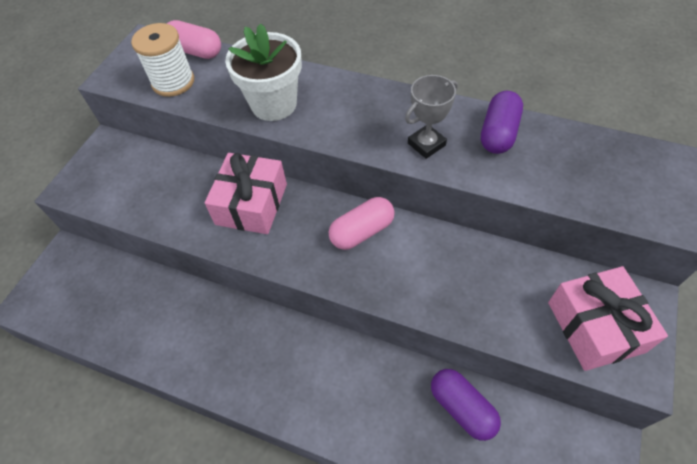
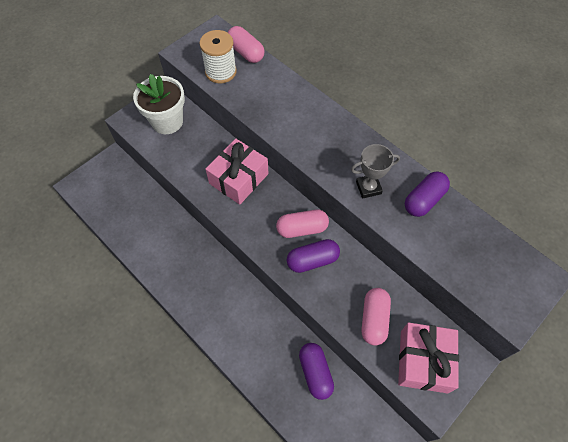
camera: 20 degrees right, 5 degrees up
(274, 104) = (280, 115): white flower pot -> white flower pot (167, 122)
(395, 264) = (312, 260): none -> purple capsule
(508, 303) = (374, 319): none -> pink capsule

